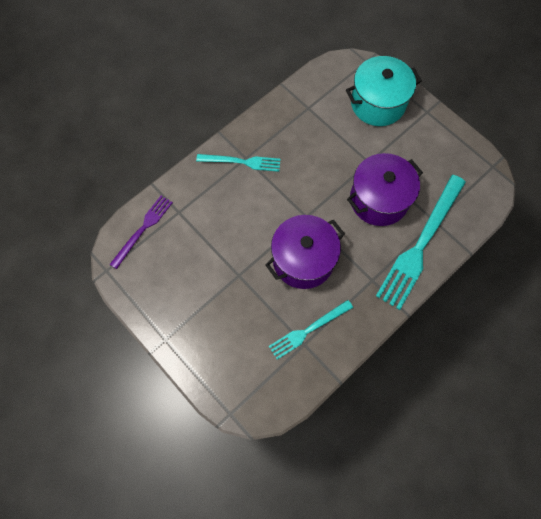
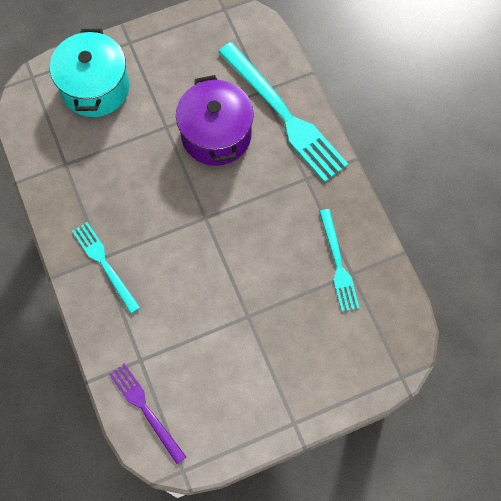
camera: 70 degrees left, 0 degrees up
(242, 162) = (104, 264): turquoise fork -> turquoise fork turned 60 degrees counterclockwise
(303, 260) = (256, 240): purple pot -> none

